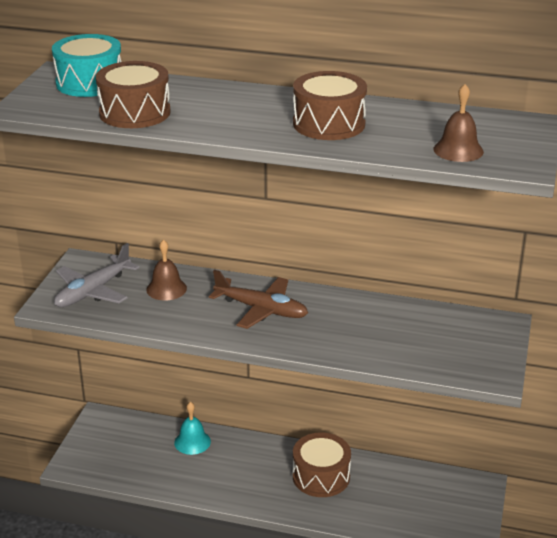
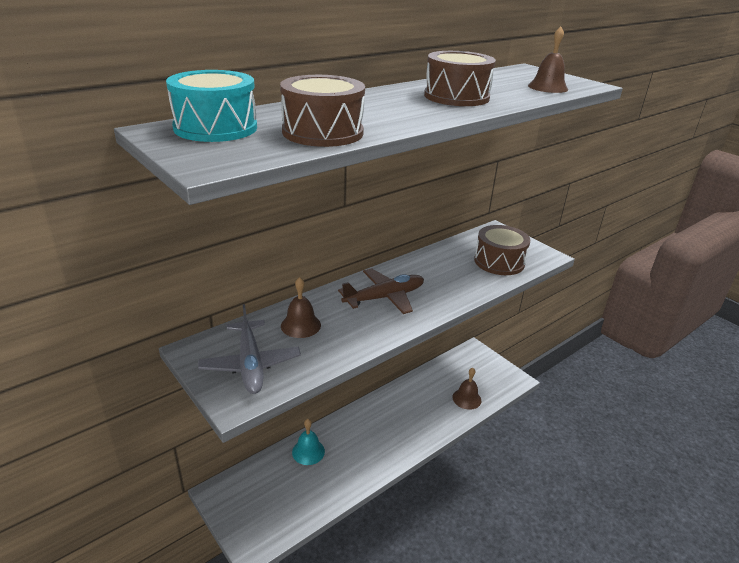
camera: 55 degrees left, 0 degrees up
(321, 476) = (407, 407): brown drum -> brown drum (499, 262)
(387, 514) = (466, 398): none -> brown bell

